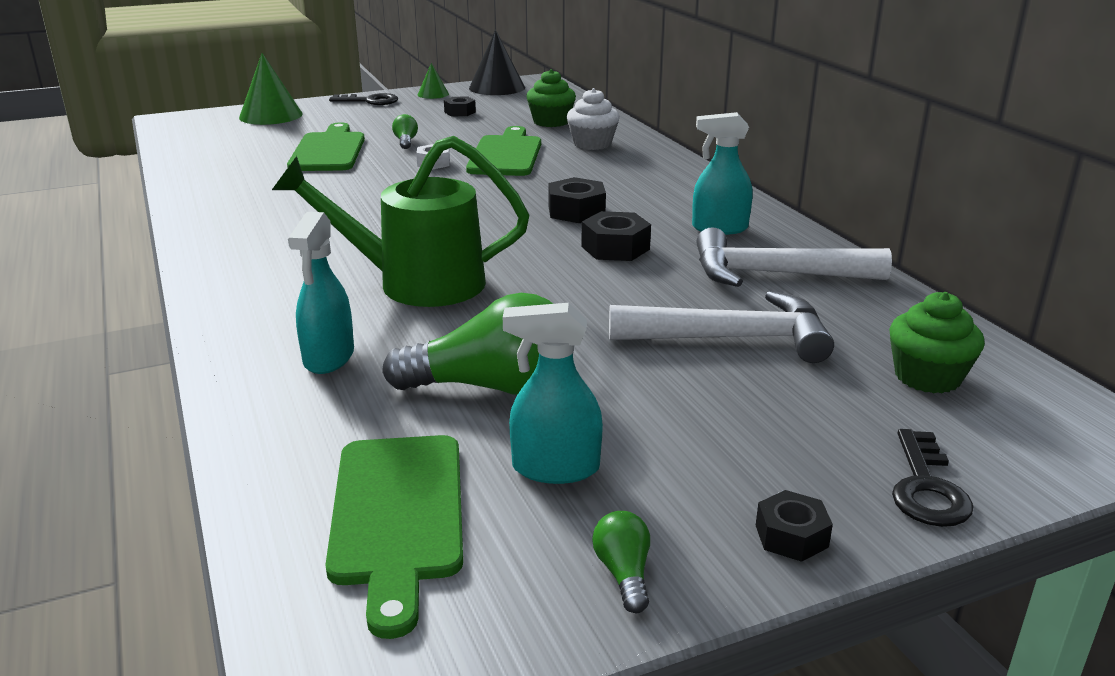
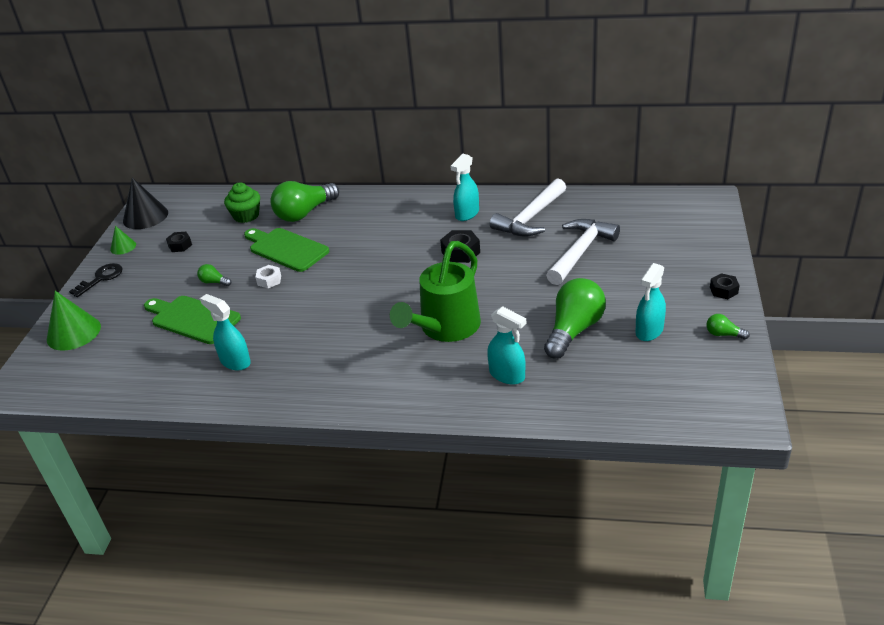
camera: 55 degrees left, 10 degrees up
(261, 188) = (235, 361): none -> turquoise spray bottle
(398, 515) = (657, 380): green cutting board -> none
(576, 211) = (401, 250): black nut -> none
(592, 144) = (304, 213): white cupcake -> green light bulb
(926, 488) = (714, 251): black key -> none
(927, 377) = (645, 218): green cupcake -> none

